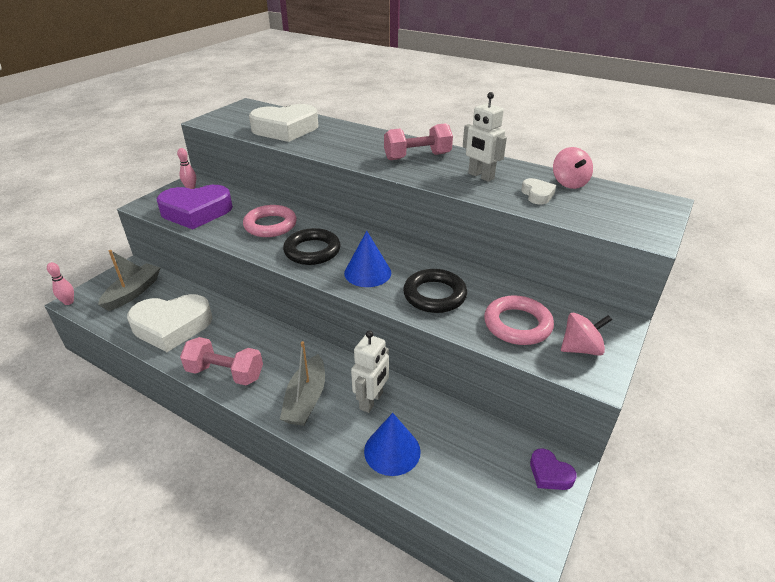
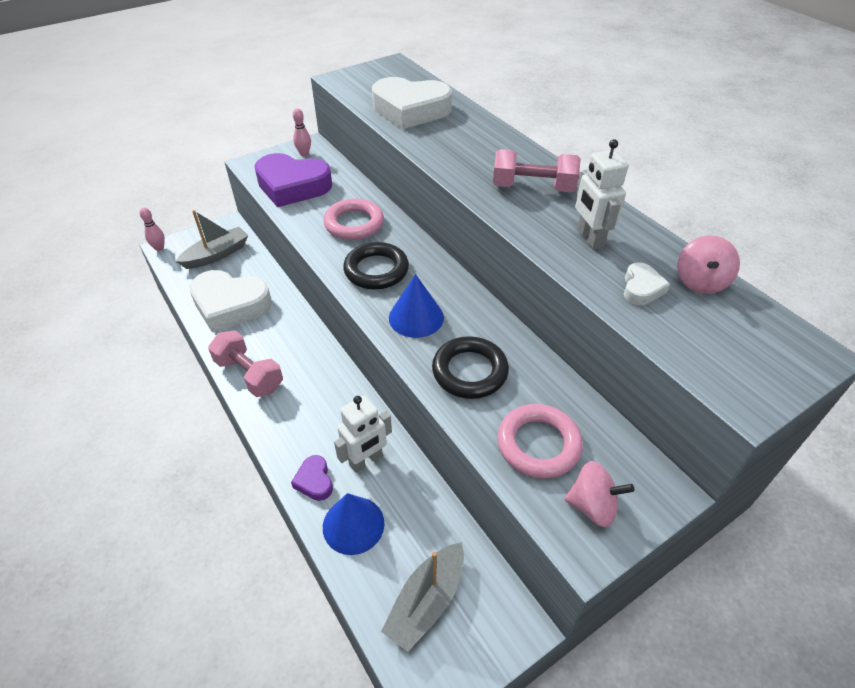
camera: 25 degrees right, 10 degrees up
(306, 399) = (305, 433): grey boat -> grey boat (426, 601)
(549, 473) = (499, 625): purple heart -> purple heart (314, 481)

